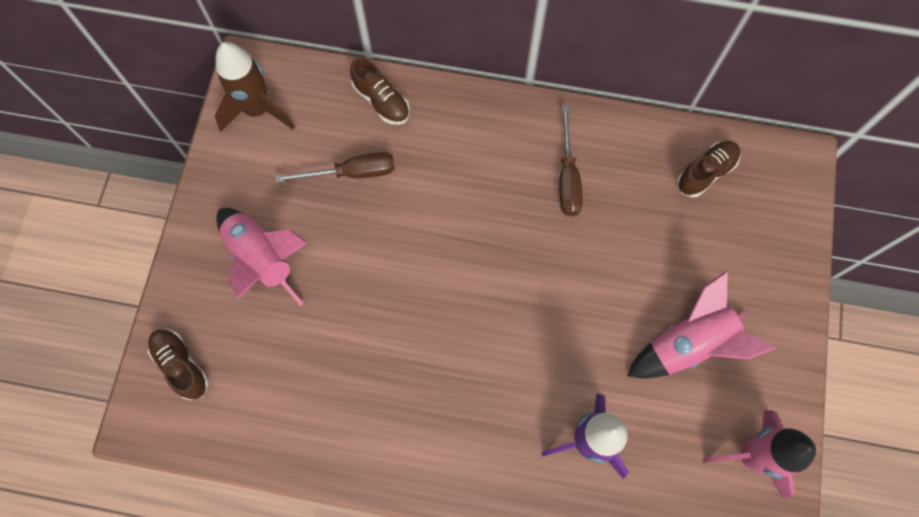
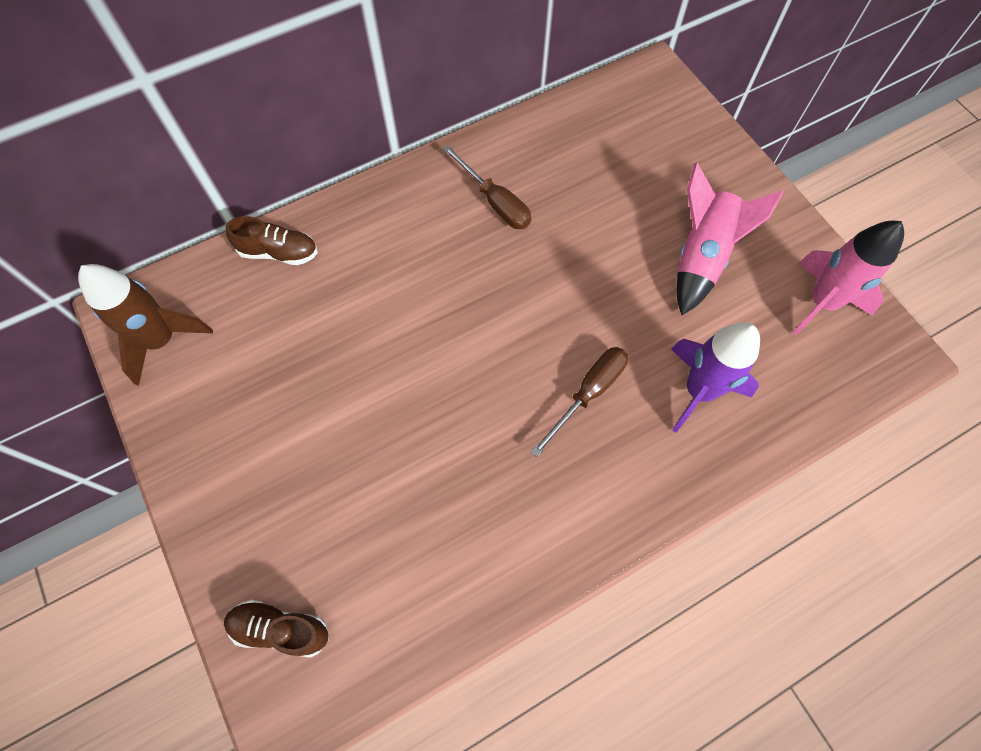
camera: 40 degrees left, 5 degrees down
(262, 259) = (281, 467): pink rocket -> none
(351, 173) = (303, 330): brown screwdriver -> brown screwdriver (588, 394)
(705, 173) = (597, 126): brown shoe -> none

